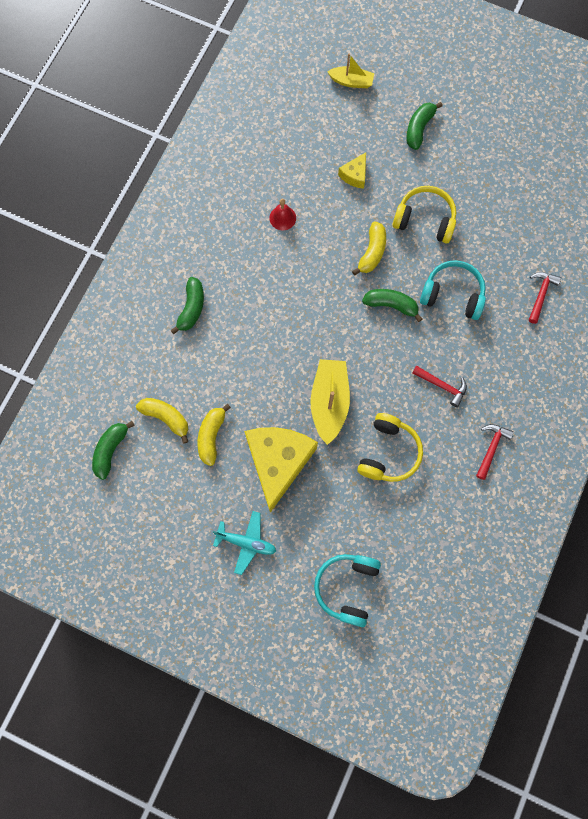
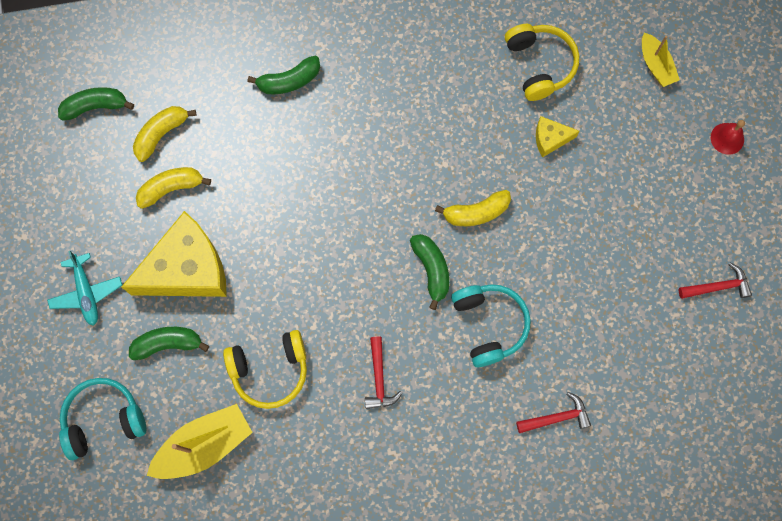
camera: 55 degrees right, 0 degrees up
(166, 418) = (161, 134): yellow banana -> yellow banana turned 135 degrees counterclockwise
(282, 218) = (449, 100): red bell -> red bell (727, 138)
(329, 402) = (283, 277): yellow boat -> yellow boat (204, 445)
(419, 128) = (655, 168): green banana -> green banana (168, 344)
(425, 219) = (553, 242): yellow headphones -> yellow headphones (540, 65)
(491, 448) = (346, 473): red hammer -> red hammer (717, 287)

